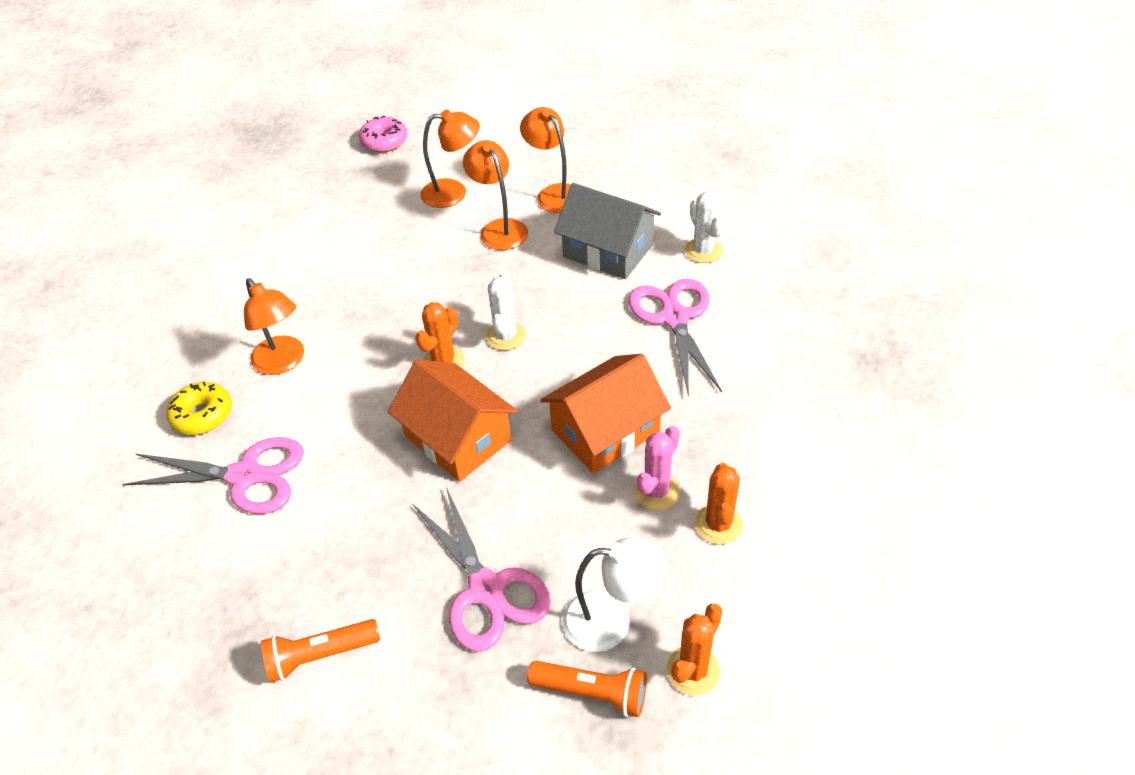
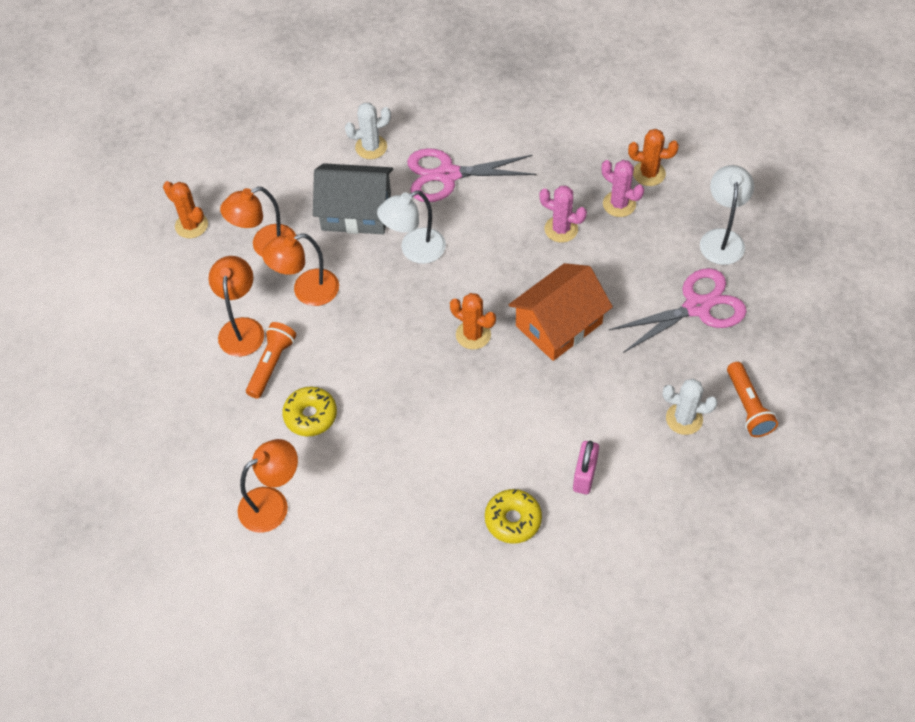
camera: 85 degrees left, 10 degrees up
(245, 476) = (584, 475): pink scissors -> pink padlock
(283, 362) = (456, 460): orange lamp -> orange lamp (273, 504)
(350, 250) = (310, 415): none -> yellow donut
(384, 141) = (133, 393): pink donut -> none
(506, 336) = (450, 290): white cactus -> white cactus (684, 419)
(559, 301) = (414, 250): none -> white lamp
(592, 692) = (772, 252): orange flashlight -> orange flashlight (271, 364)
(605, 431) = (561, 229): orange house -> pink cactus
(608, 250) = (356, 211): grey house -> grey house turned 60 degrees clockwise
(693, 670) = (756, 200): orange cactus -> orange cactus (191, 225)

